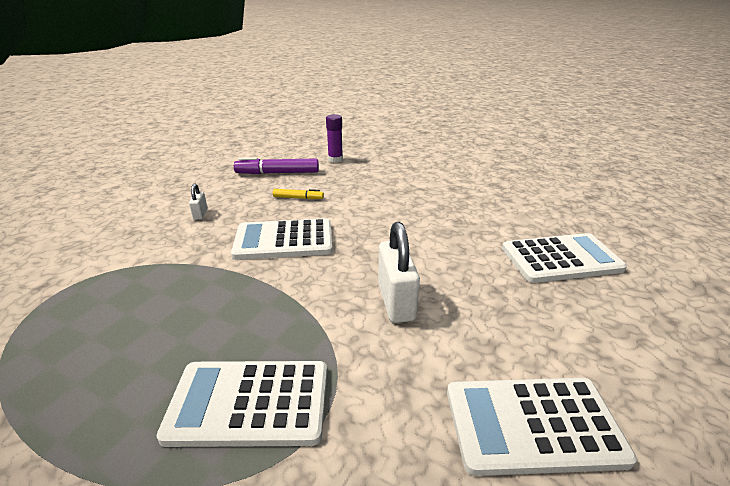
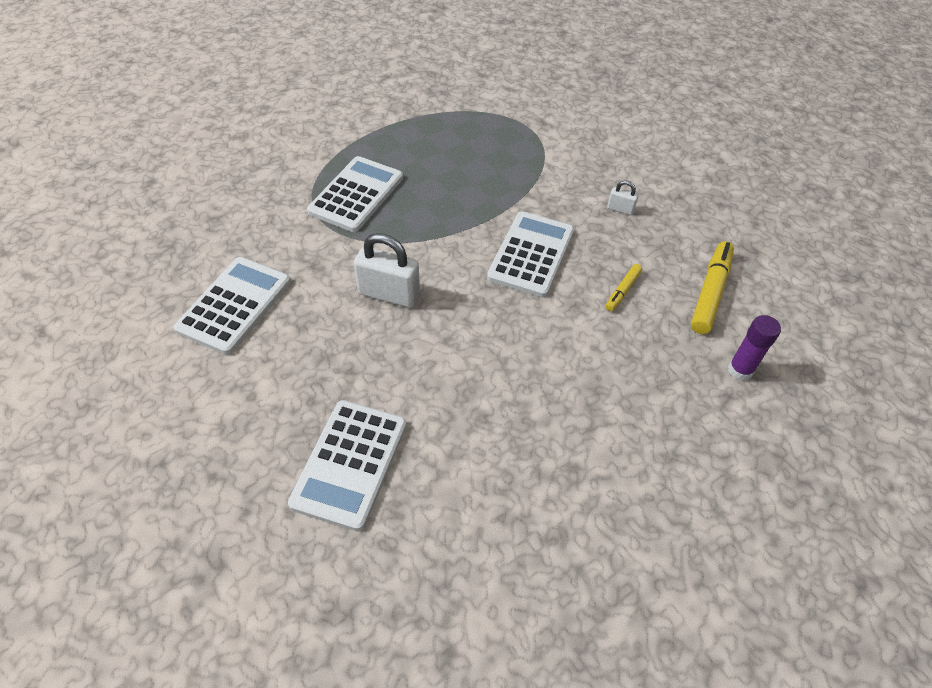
camera: 115 degrees right, 20 degrees up
(278, 173) = (710, 293): purple marker -> yellow marker

